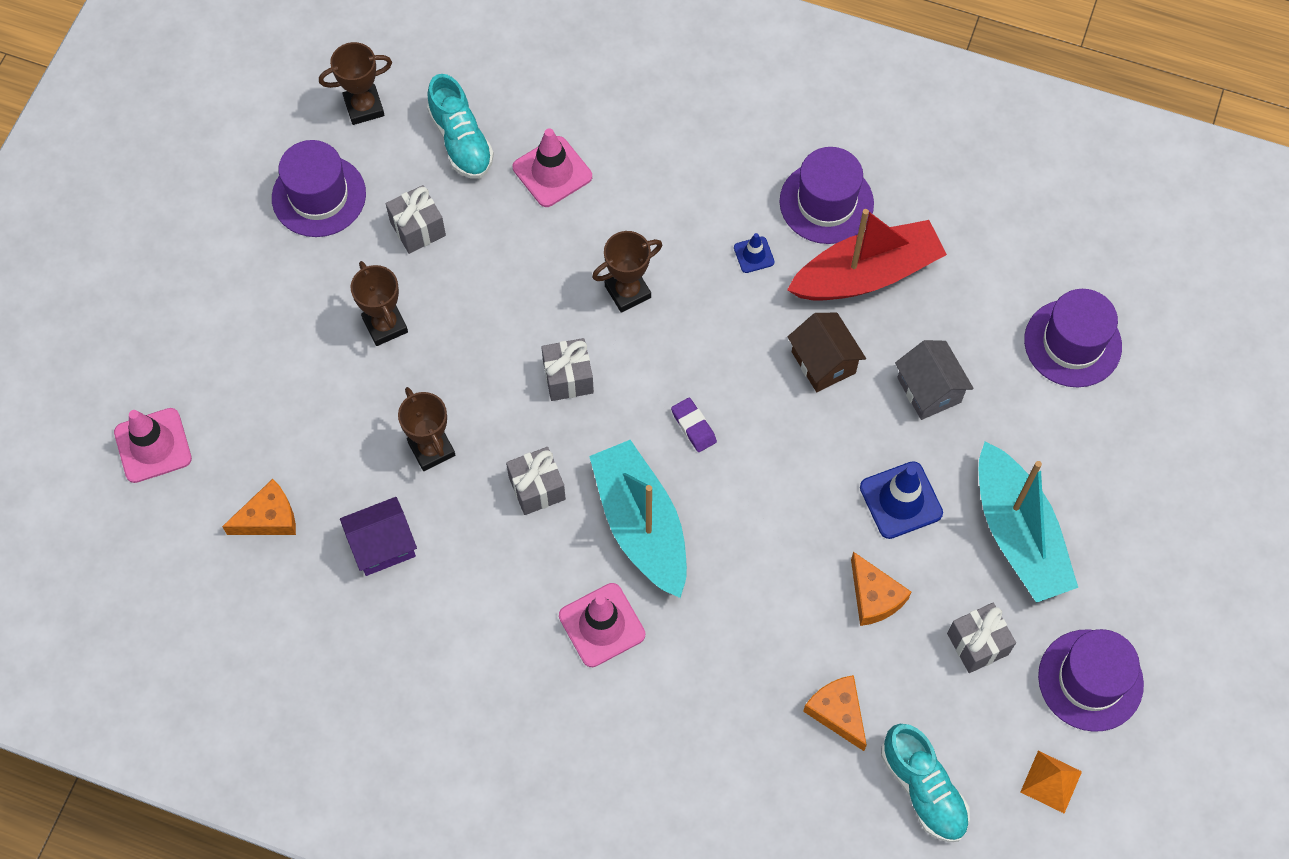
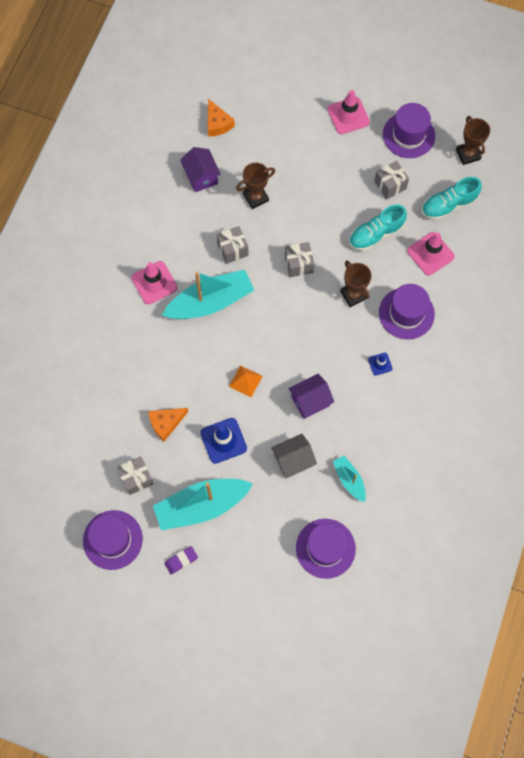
camera: 90 degrees right, 5 degrees up
(153, 445) = (258, 69): pink traffic cone -> pink traffic cone (348, 116)
(385, 325) = (329, 172): brown trophy -> none
(693, 426) = (269, 329): purple eraser -> purple eraser (181, 560)
(823, 362) = (310, 401): brown house -> purple house
(826, 202) = (417, 406): purple hat -> purple hat (406, 313)
(838, 712) = (101, 401): orange cheese -> none
(866, 274) = (369, 428): red boat -> none
(923, 789) = (56, 444): turquoise shoe -> turquoise shoe (376, 234)
(956, 306) = (349, 480): none -> turquoise boat
(1051, 781) = (56, 512): orange pyramid -> orange pyramid (245, 381)

